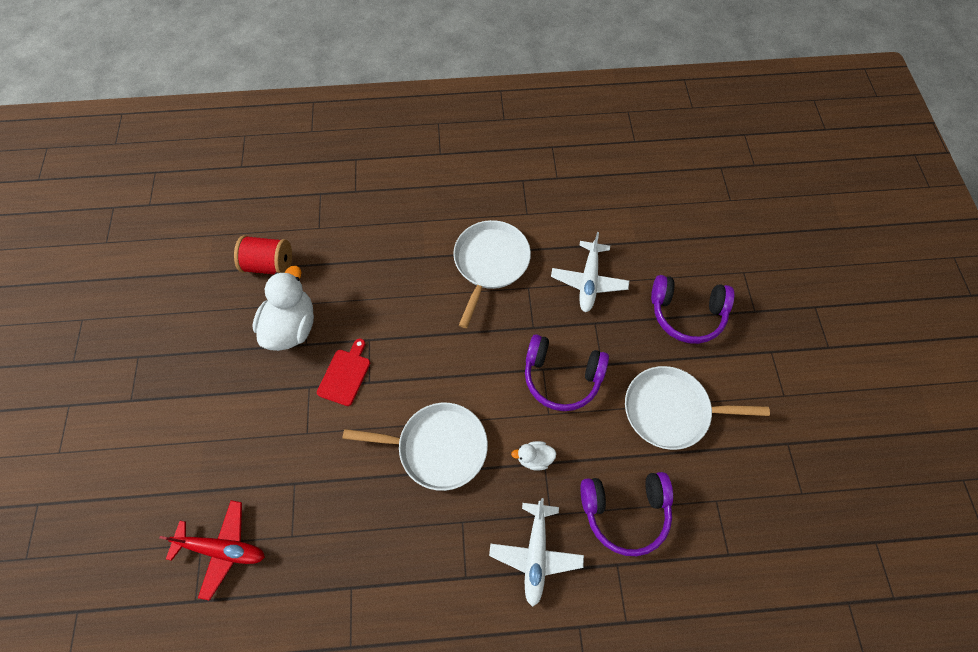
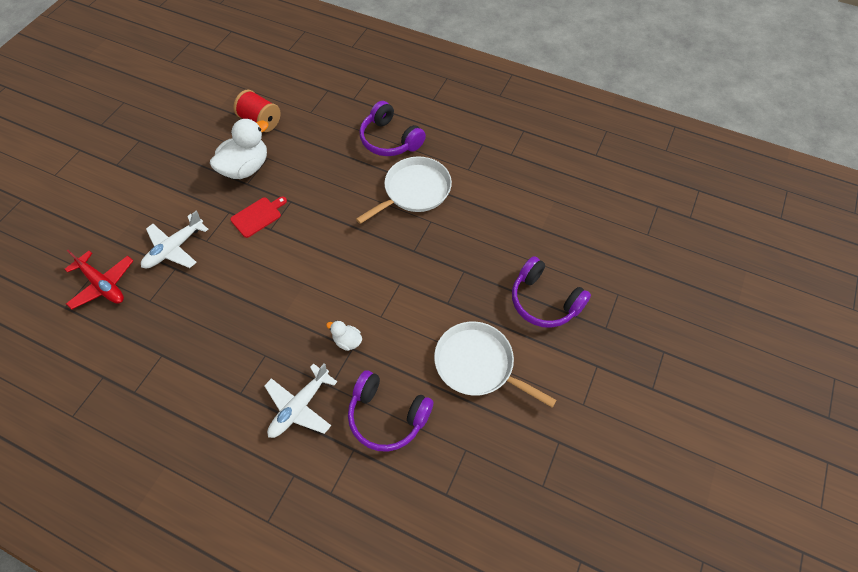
camera: 30 degrees right, 5 degrees down
(437, 447) = (284, 296): white pan -> none
(561, 377) = (409, 296): purple headphones -> purple headphones (390, 140)
(588, 281) = (481, 239): white plane -> white plane (174, 248)

